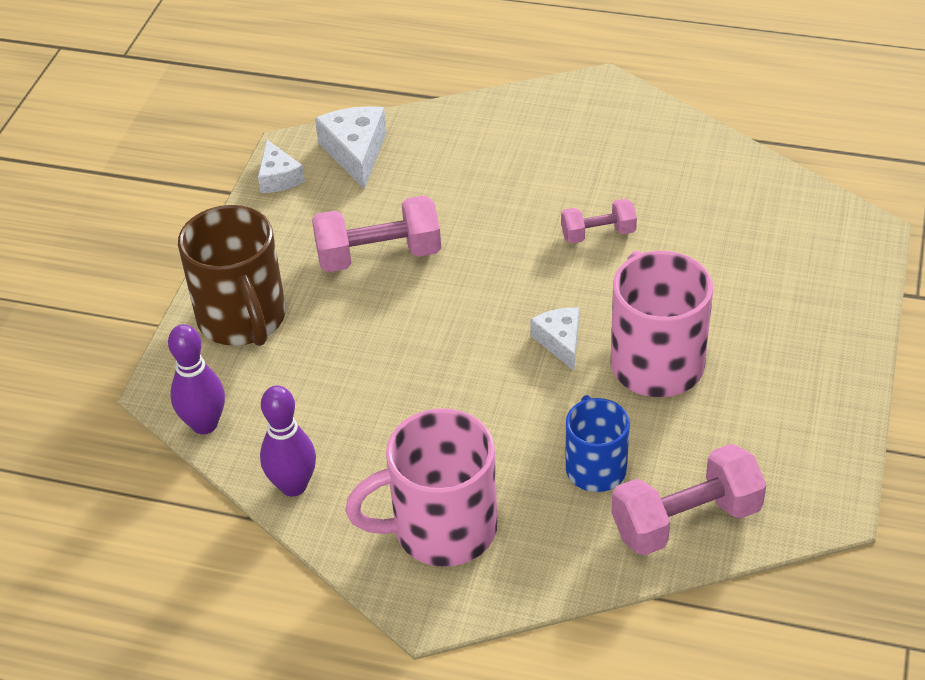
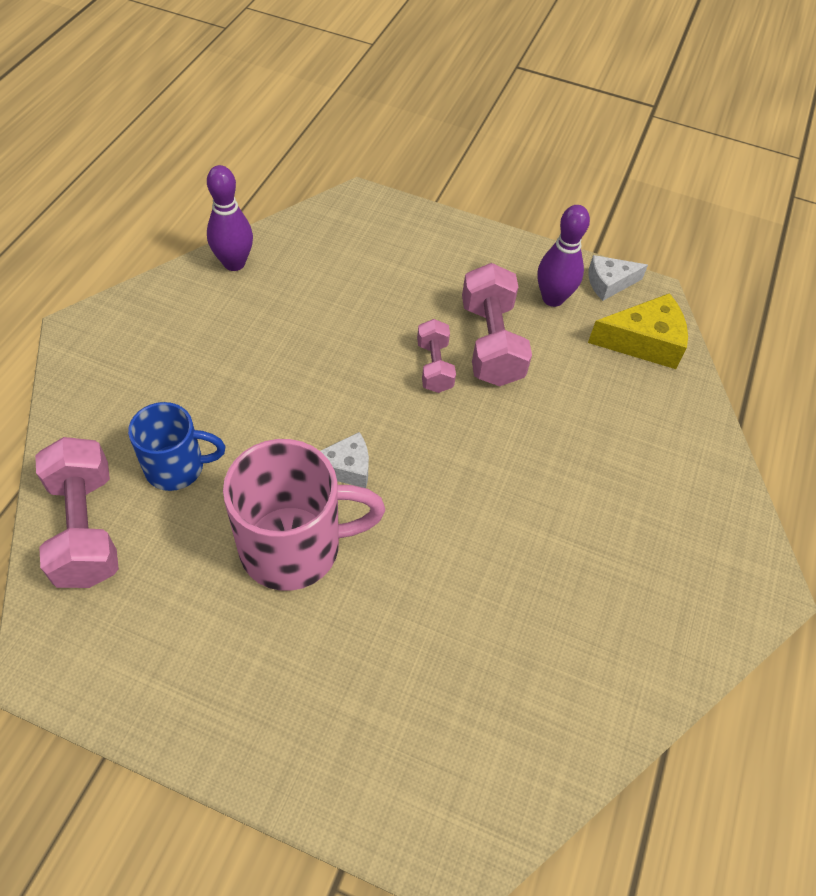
camera: 90 degrees right, 10 degrees up
(204, 424) = (315, 219): purple bowling pin -> purple bowling pin (552, 298)
(243, 320) = (426, 247): brown mug -> none
(356, 152) = (643, 342): white cheese -> yellow cheese
(441, 529) = (153, 347): pink mug -> none
(598, 234) = (497, 531): pink dumbbell -> pink dumbbell (434, 366)

